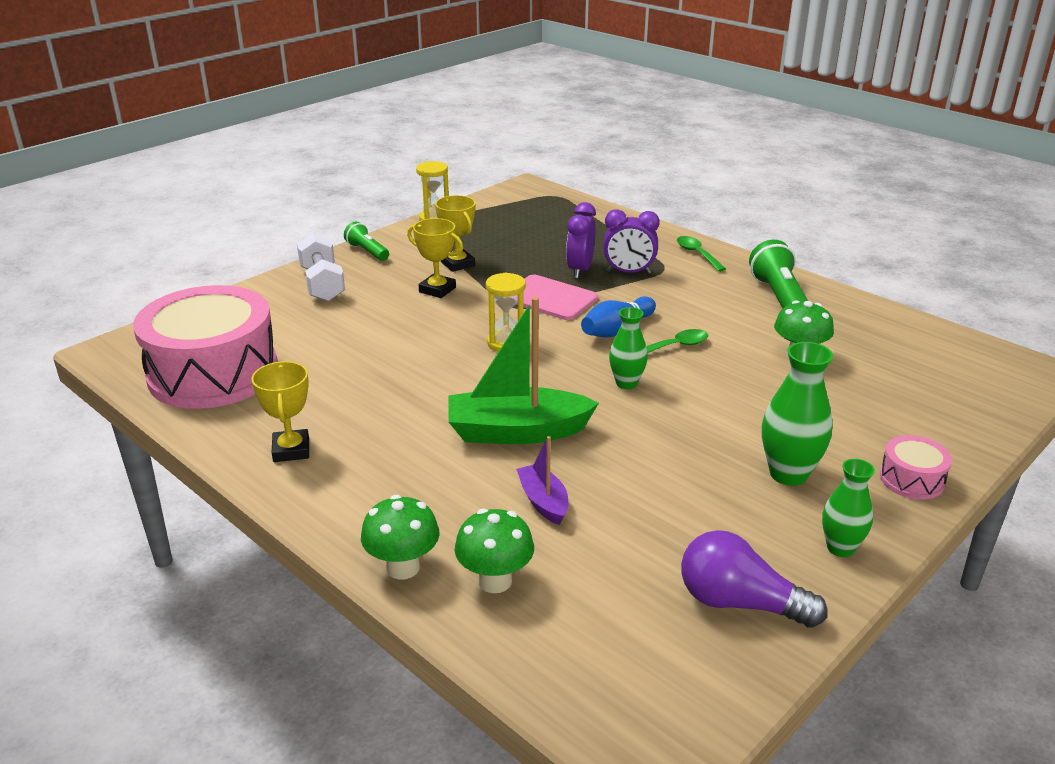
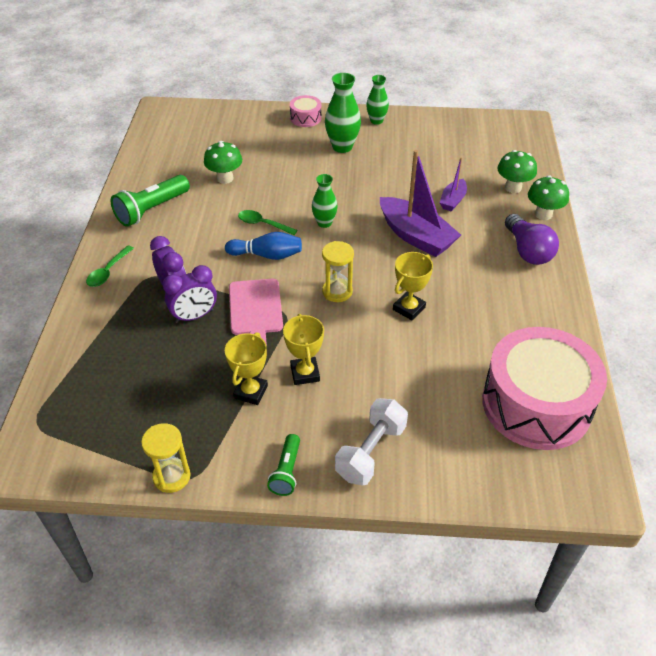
camera: 130 degrees left, 15 degrees up
(291, 450) = (538, 304): yellow trophy -> yellow trophy (409, 308)
(517, 432) = (416, 236): green boat -> purple boat
(739, 603) = (439, 131): purple light bulb -> purple light bulb (527, 251)

